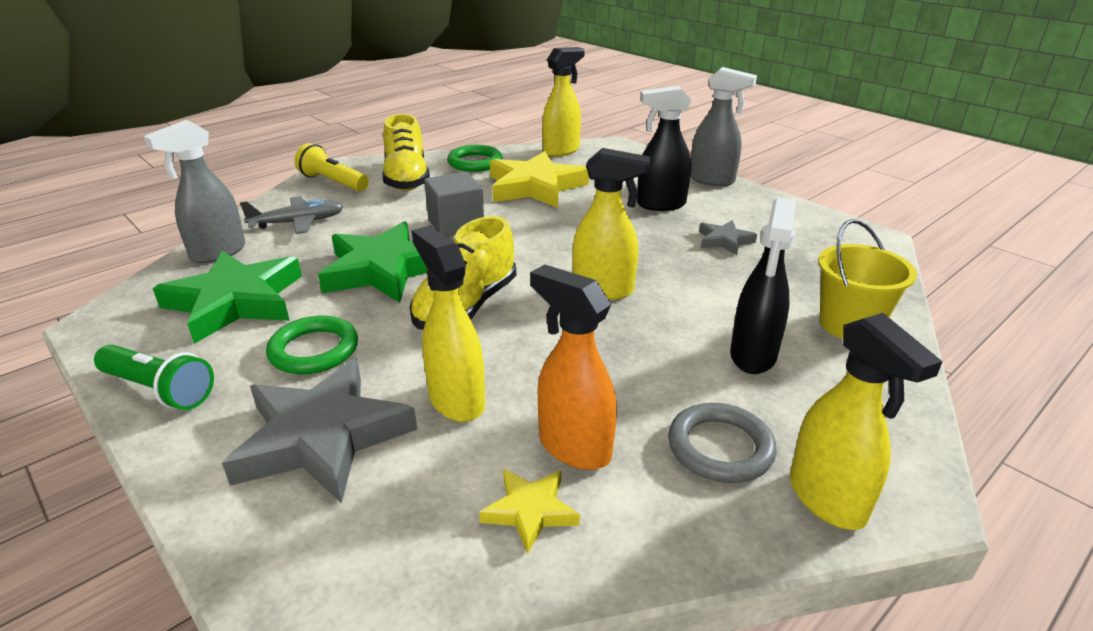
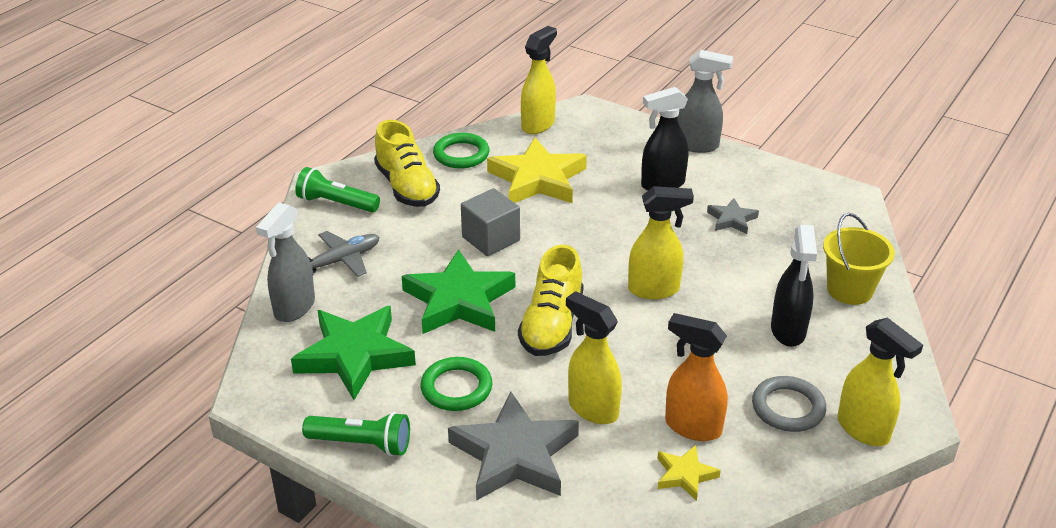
camera: 15 degrees left, 5 degrees up
(333, 182) = (336, 203): yellow flashlight -> green flashlight

